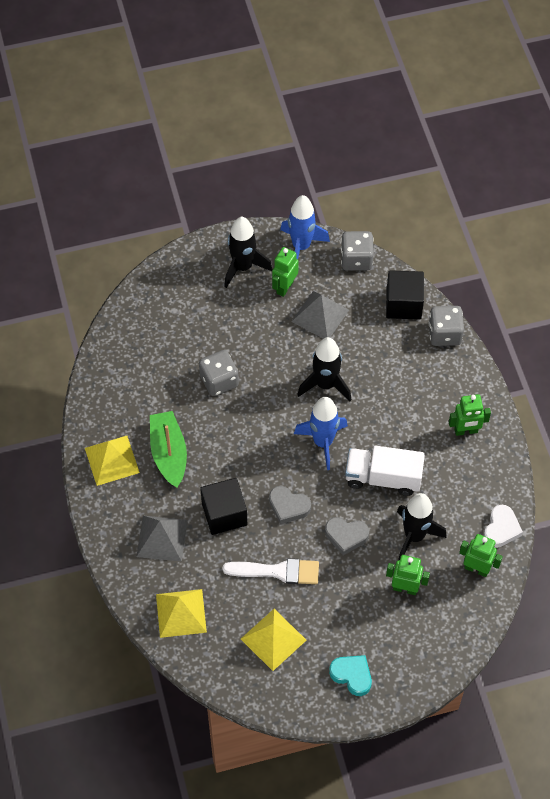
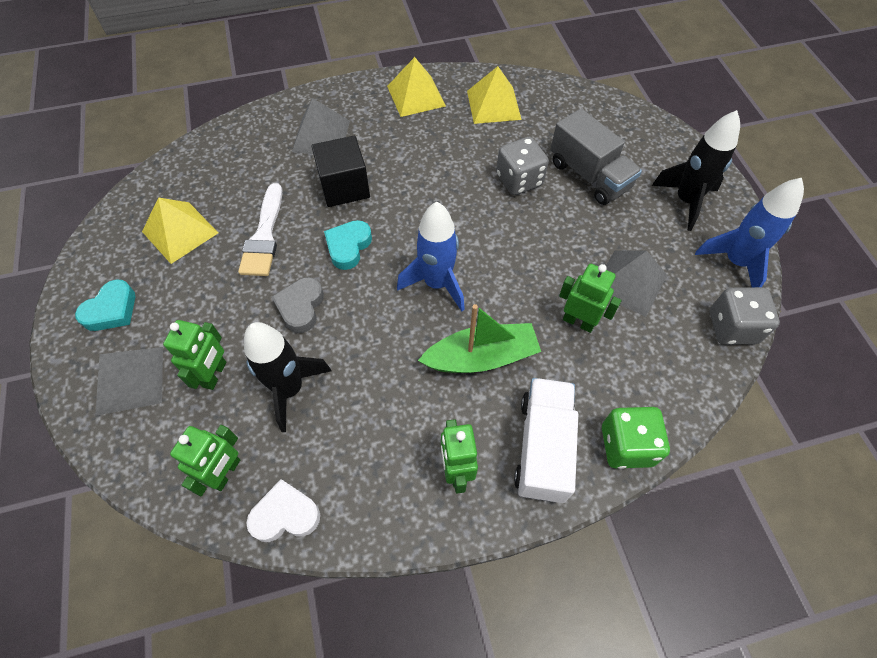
camera: 90 degrees right, 0 degrees up
(169, 453) = (423, 139): green boat -> green boat (481, 357)
(181, 613) = (231, 153): yellow pyramid -> yellow pyramid (494, 105)
(214, 330) = (589, 175): none -> grey truck
(284, 287) = (665, 244): green robot -> green robot (578, 322)
(288, 506) = (348, 247): grey heart -> turquoise heart
(325, 384) = (523, 287): black rocket -> none
(383, 478) = (382, 352): white truck -> white truck (543, 447)
(403, 304) = (669, 388): black cube -> none
(412, 647) = (130, 380): none -> grey pyramid
(444, 334) = (626, 445): grey dice -> green dice
(501, 529) = (285, 515): white heart -> white heart turned 150 degrees clockwise

